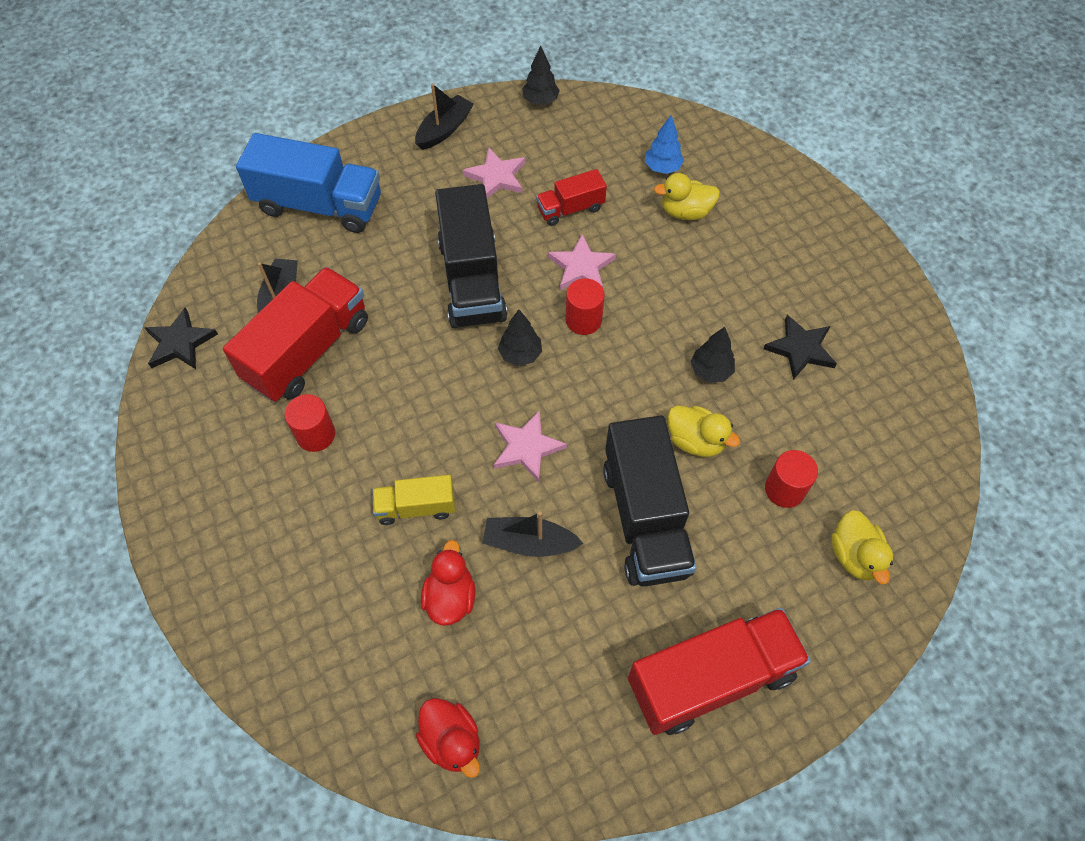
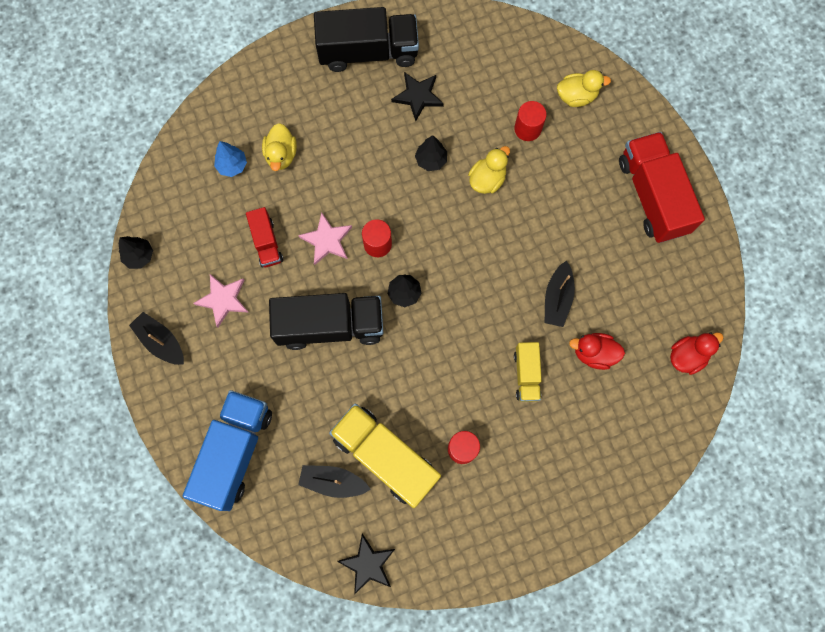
camera: 85 degrees left, 15 degrees up
(308, 350) = (385, 457): red truck -> yellow truck
(526, 447) = (484, 295): pink star -> none
(645, 518) = (544, 221): black truck -> black truck (368, 52)

